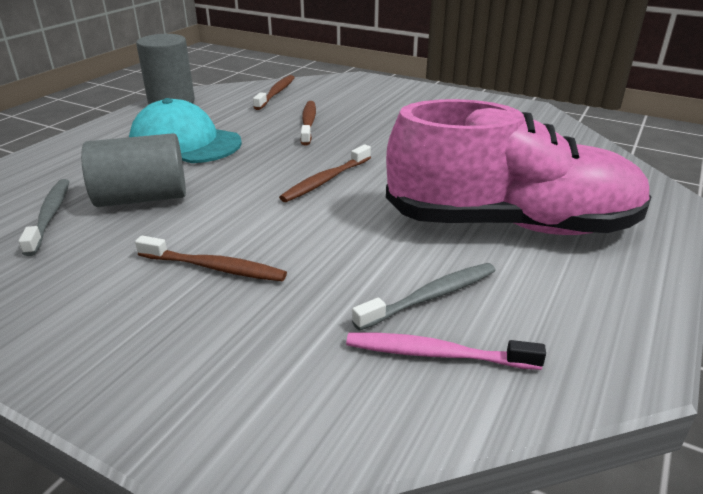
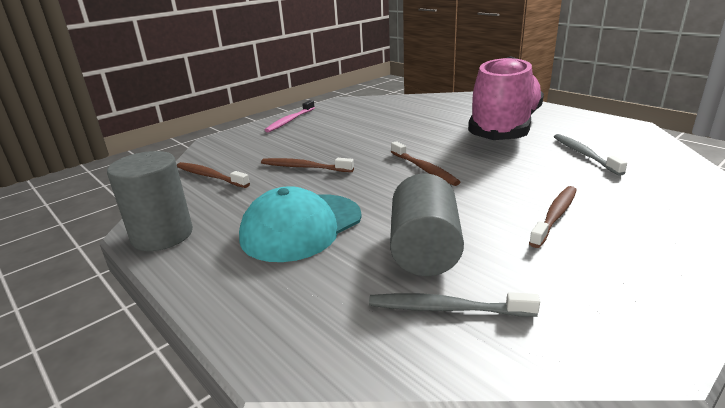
camera: 70 degrees left, 5 degrees down
(436, 354) = (638, 159): pink toothbrush -> pink toothbrush (290, 121)

